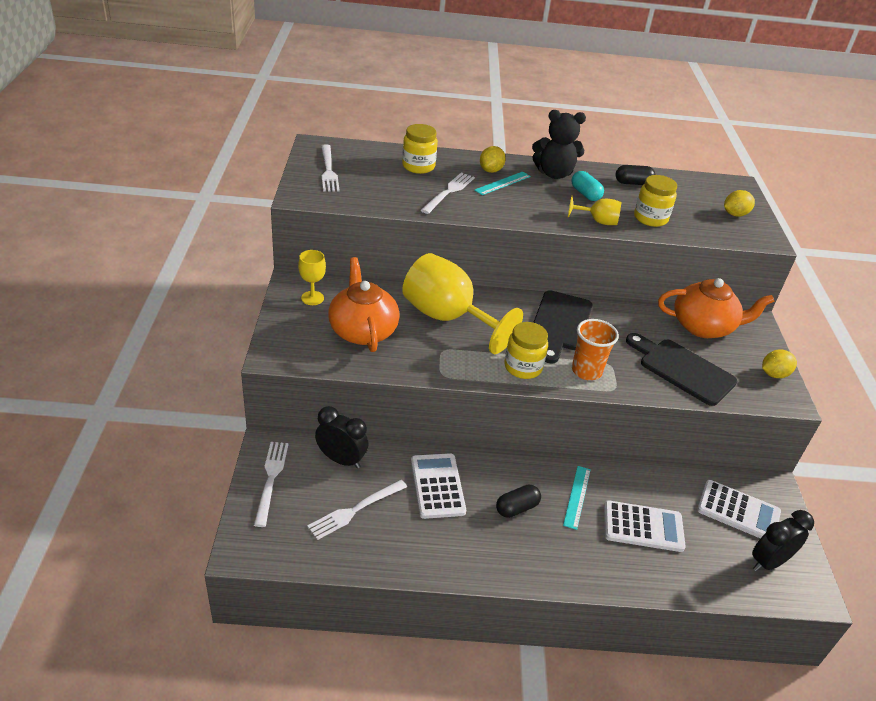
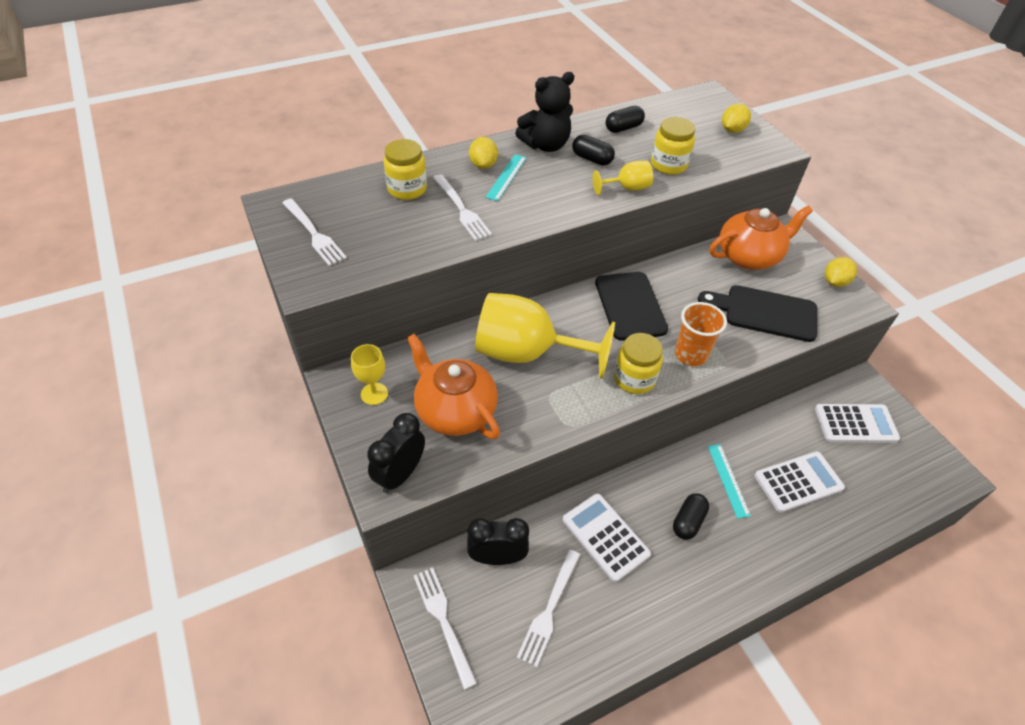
camera: 25 degrees left, 10 degrees up
(449, 191) = (462, 210): white fork -> white fork turned 150 degrees clockwise
(585, 194) = (592, 159): turquoise capsule -> black capsule
(768, 562) = (907, 463): black clock -> black clock (400, 474)

